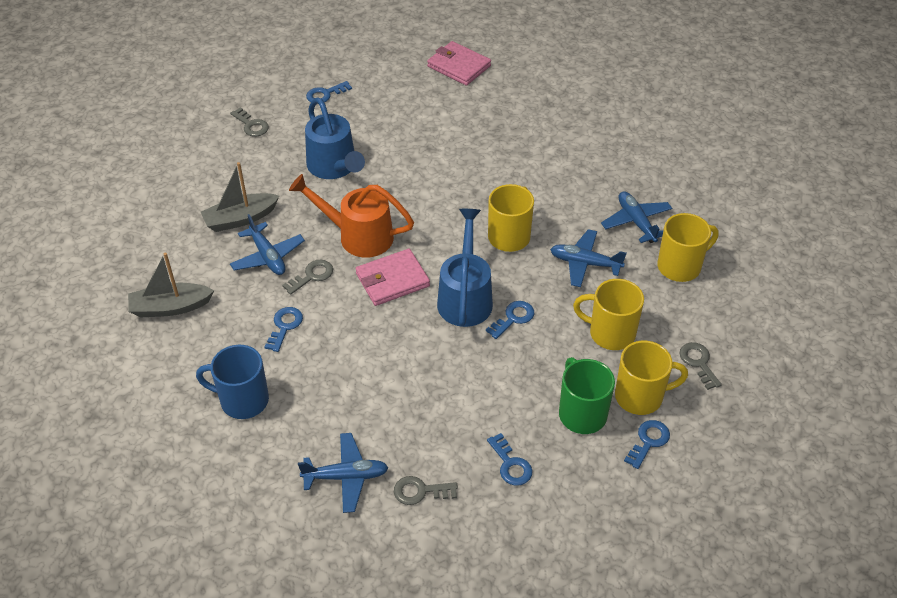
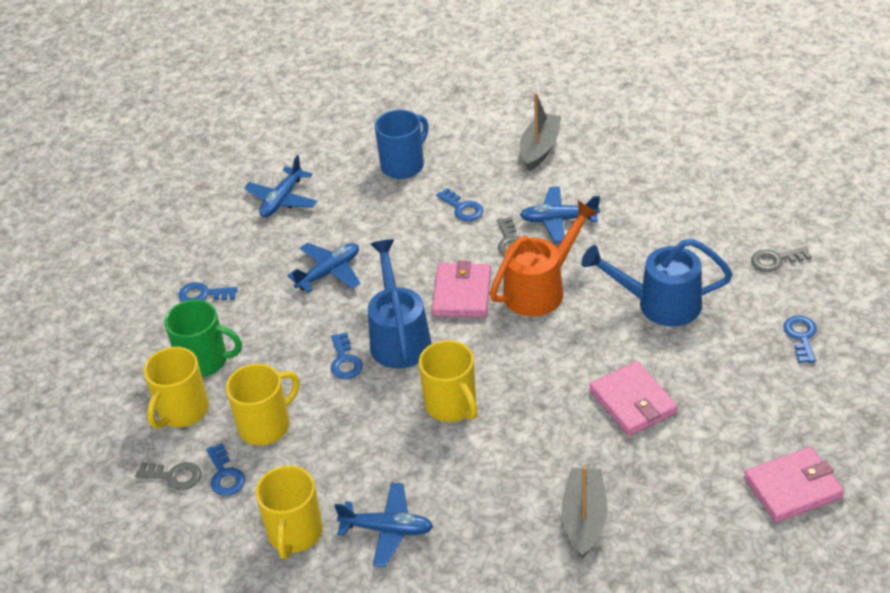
camera: 125 degrees right, 5 degrees down
(240, 219) = (625, 215): grey boat -> grey boat (584, 519)
(420, 491) = (231, 235): grey key -> none
(439, 150) = (632, 402): none -> pink wallet
(465, 297) = (399, 337): blue watering can -> blue watering can turned 135 degrees counterclockwise
(585, 263) = (366, 450): blue plane -> blue plane (329, 272)
(648, 441) = (137, 392): blue key -> blue key (225, 475)

